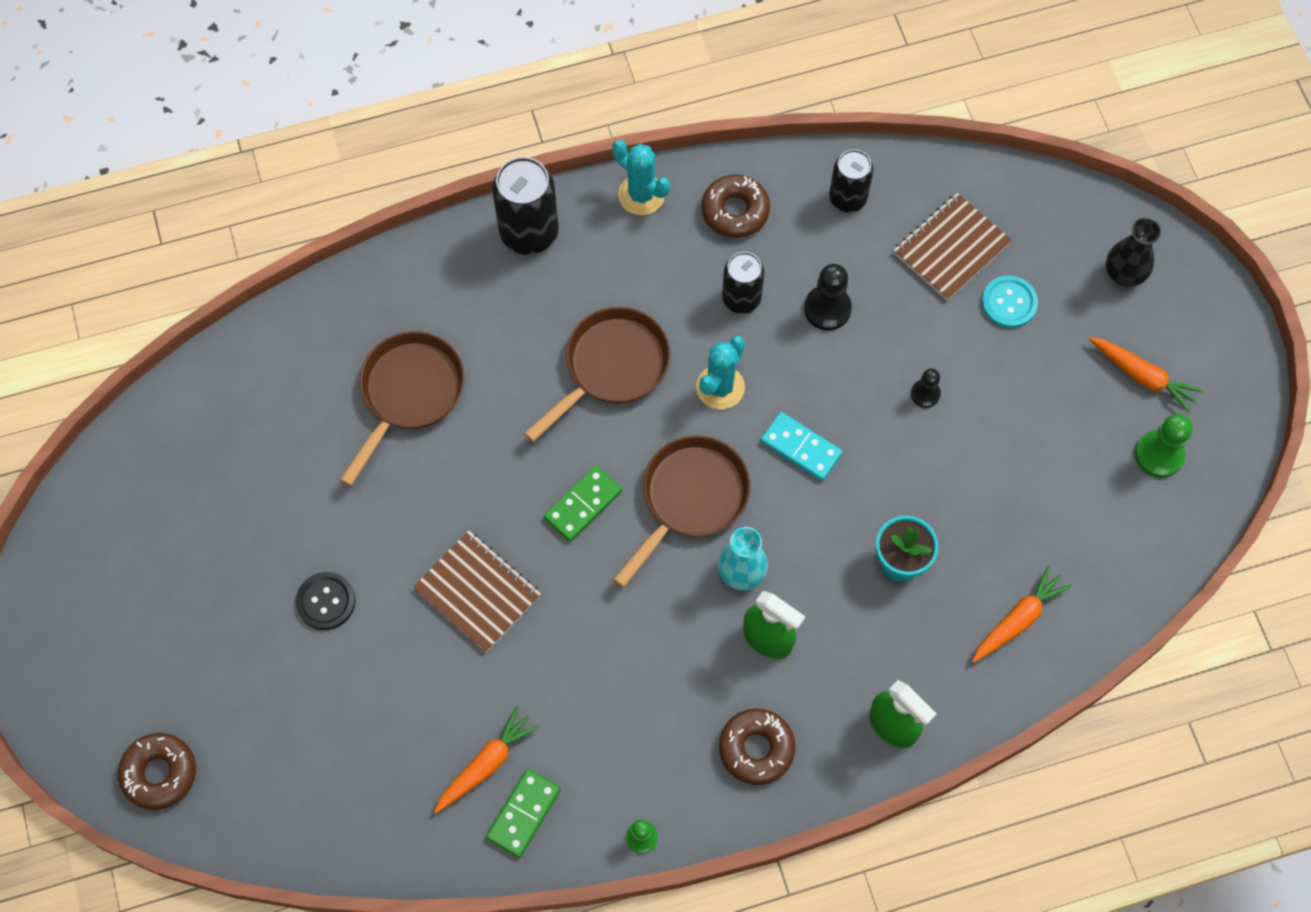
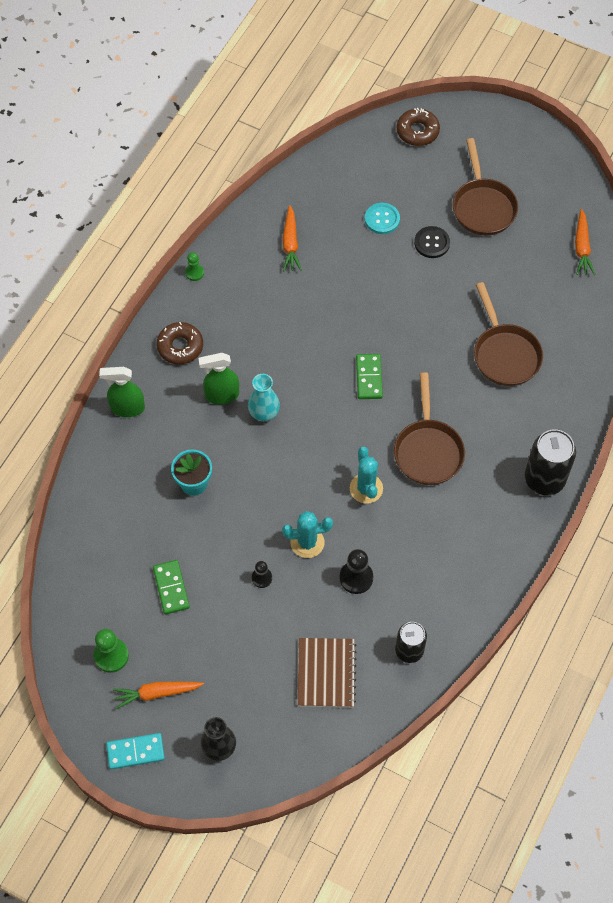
camera: 135 degrees right, 5 degrees down
(477, 592) = (372, 302): brown notebook -> none
(523, 813) = (254, 240): green domino -> green domino (171, 588)
(641, 195) = (514, 551): turquoise cactus -> turquoise cactus (307, 542)
(690, 499) = (323, 424): brown pan -> brown pan (483, 206)
(735, 211) = (458, 587): brown donut -> none
(741, 298) = (404, 543): black can -> none
(801, 448) = (296, 495): turquoise domino -> turquoise domino (135, 752)
(1009, 303) = (266, 670): turquoise button -> turquoise button (382, 219)
(1018, 619) = (111, 506): orange carrot -> orange carrot (582, 247)

